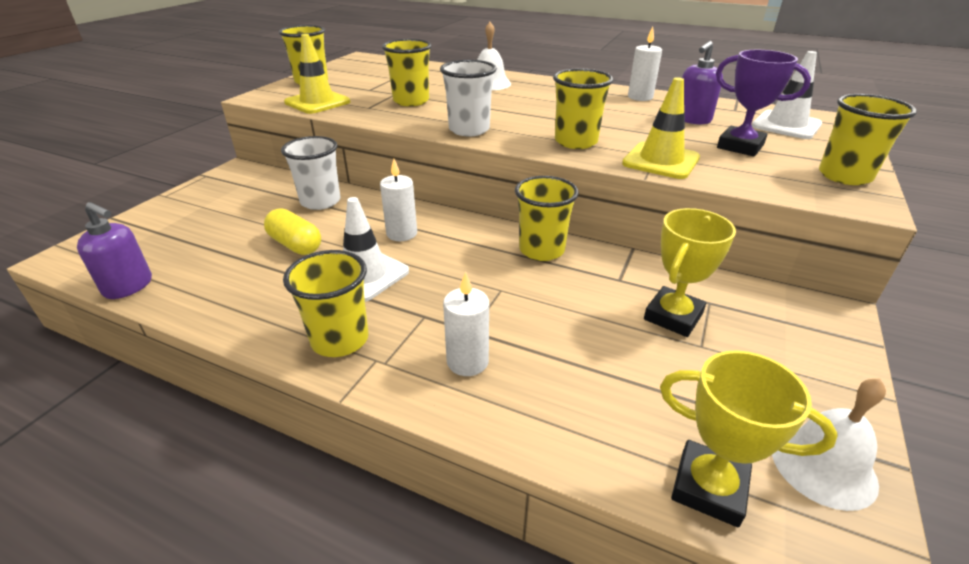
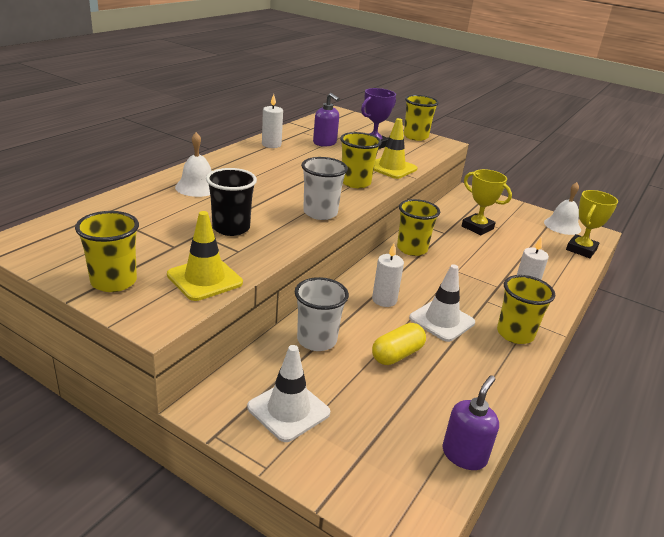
camera: 85 degrees left, 5 degrees down
(411, 101) = (231, 228): yellow cup -> black cup
(786, 125) = (343, 125): white traffic cone -> white traffic cone (288, 410)

